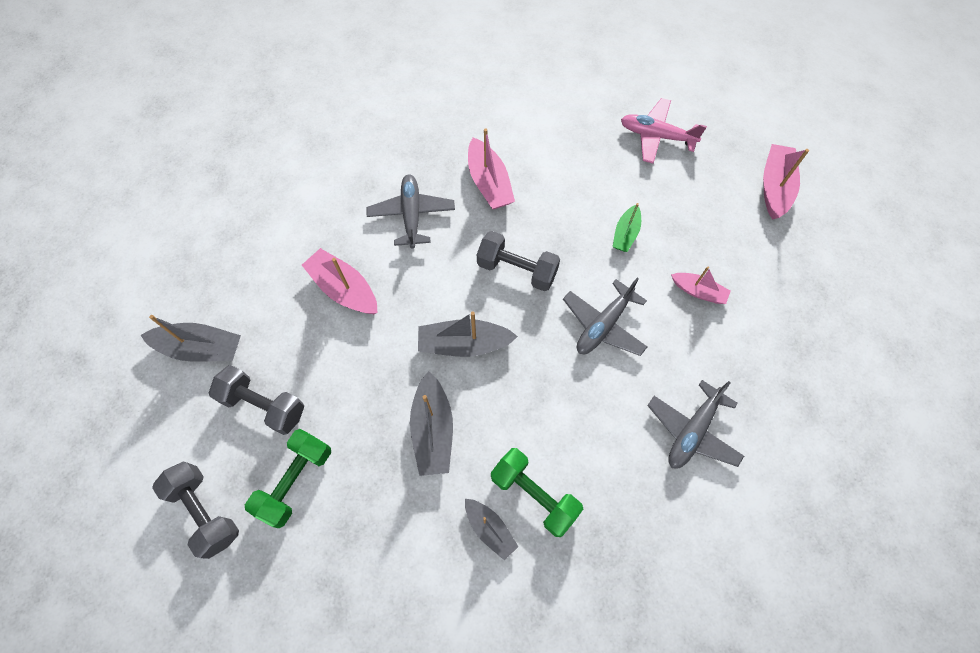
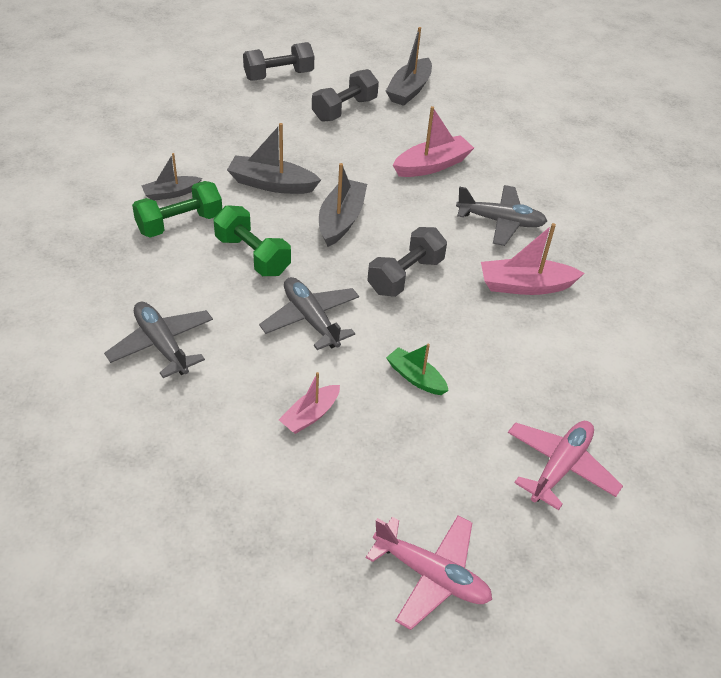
camera: 105 degrees right, 20 degrees down
(296, 481) = (275, 113): green dumbbell -> green dumbbell (252, 256)
(774, 187) = (431, 575): pink boat -> pink plane

